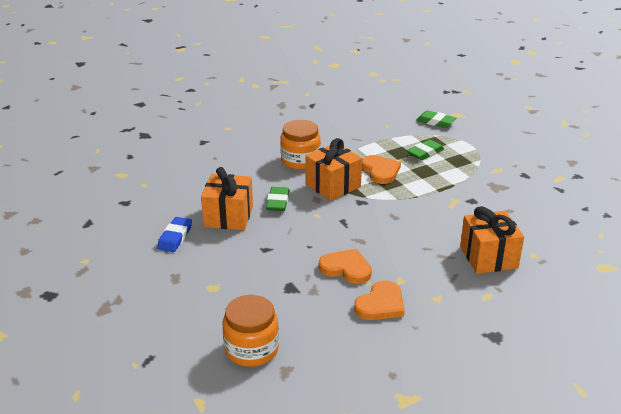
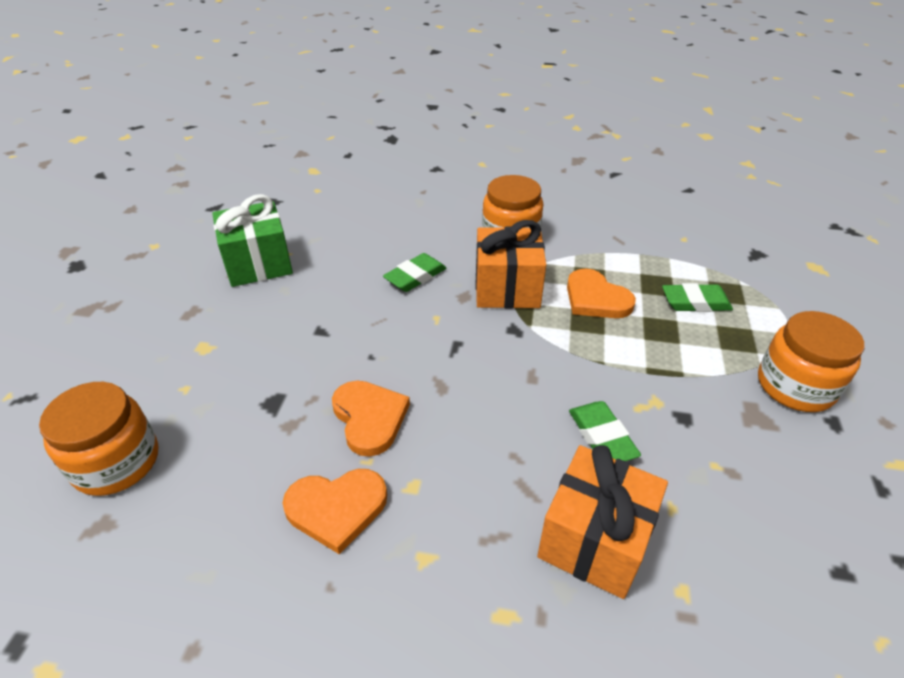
camera: 40 degrees right, 10 degrees up
(175, 237) = (258, 264): blue eraser -> green gift
(228, 217) = (340, 267): orange gift -> none
(380, 171) = (596, 298): orange heart -> orange heart turned 120 degrees clockwise
(435, 122) = (766, 264): green eraser -> green eraser (602, 437)
(499, 168) = (795, 386): none -> orange jar

